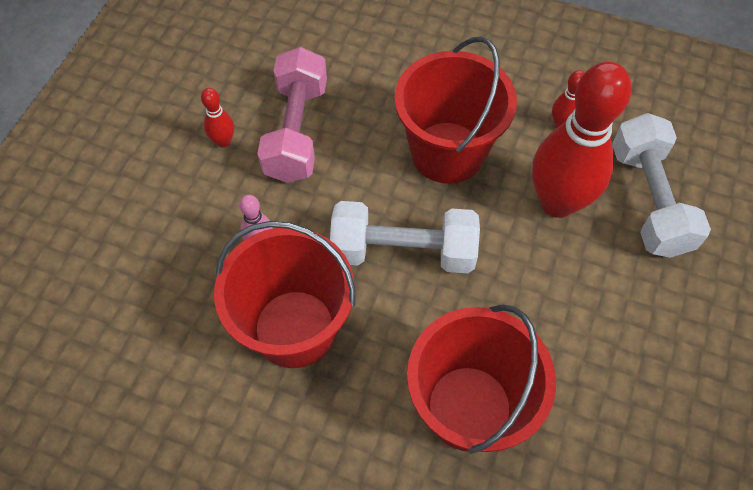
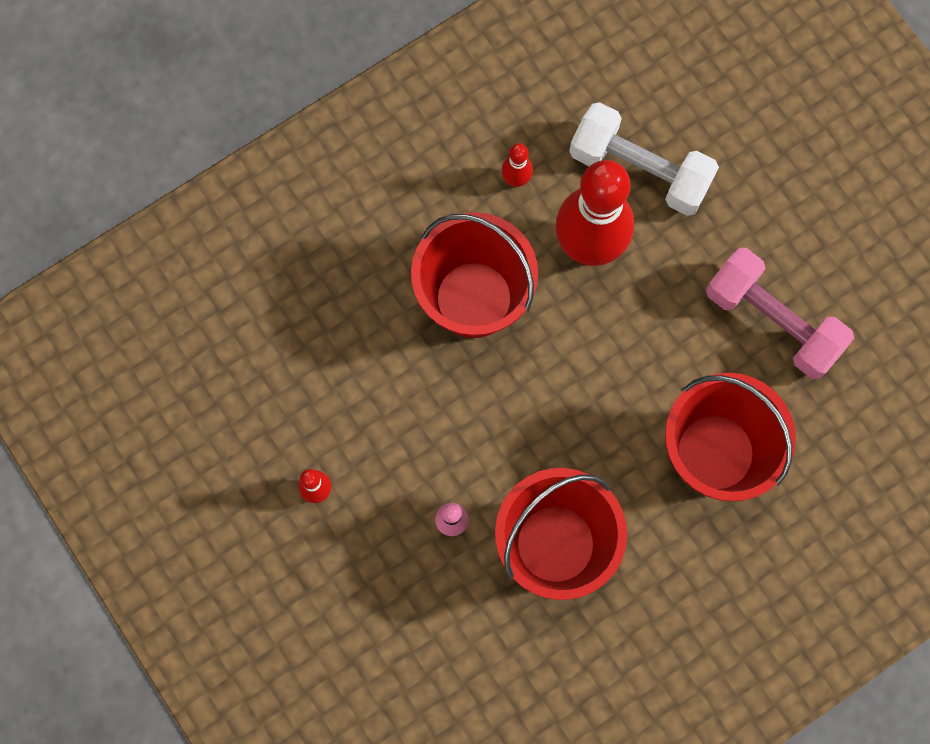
camera: 55 degrees left, 15 degrees up
(296, 131) = (353, 416): pink dumbbell -> pink dumbbell (773, 321)
(403, 251) = (545, 407): white dumbbell -> none

